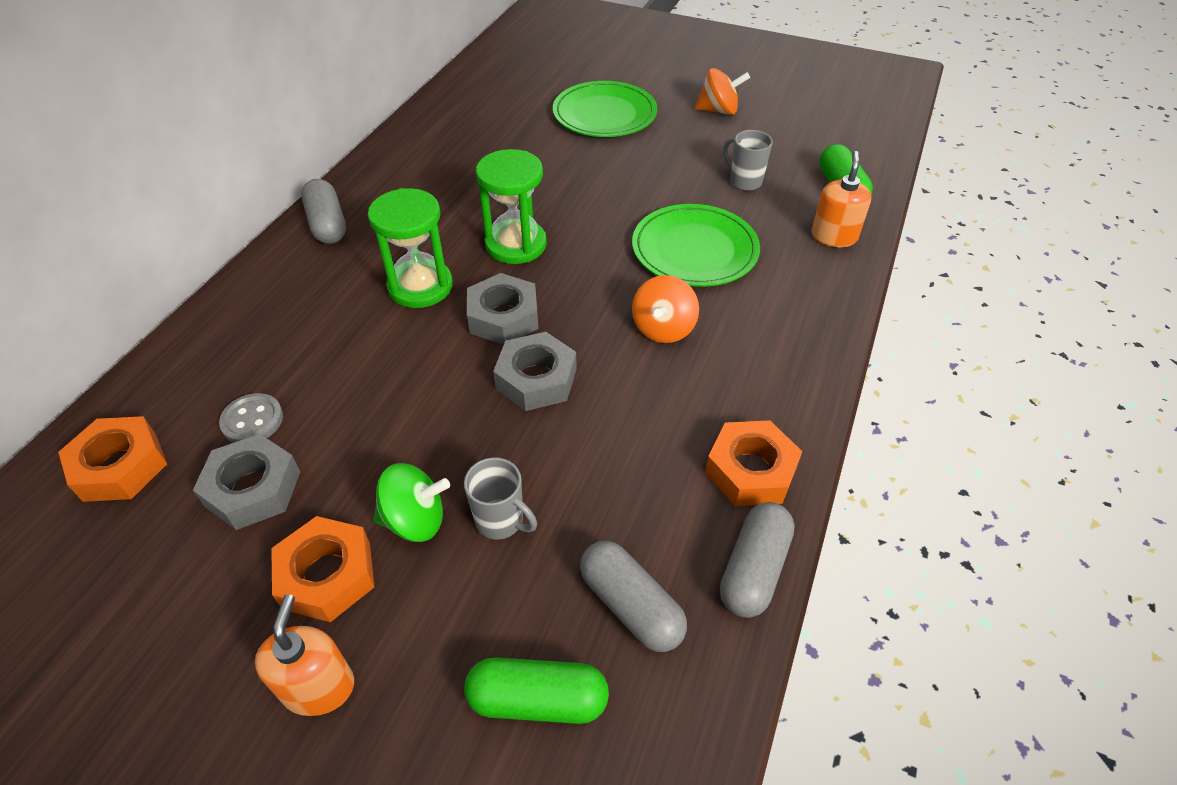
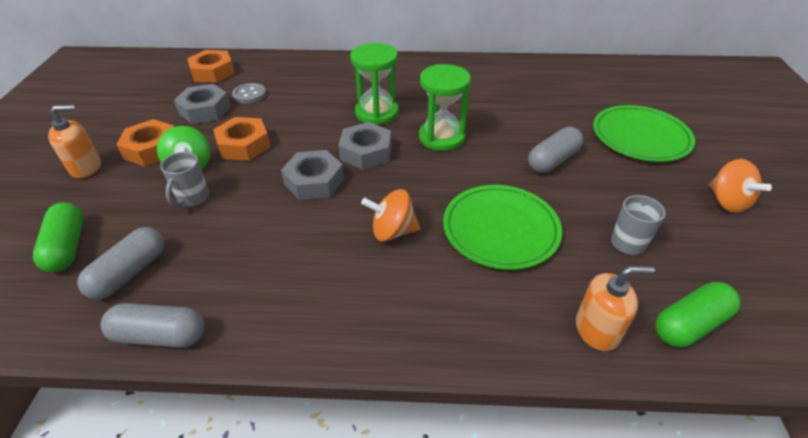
camera: 70 degrees right, 5 degrees down
(327, 224) = (412, 66): grey capsule -> grey capsule (553, 160)
(750, 470) = (256, 316): orange nut -> orange nut (244, 145)

